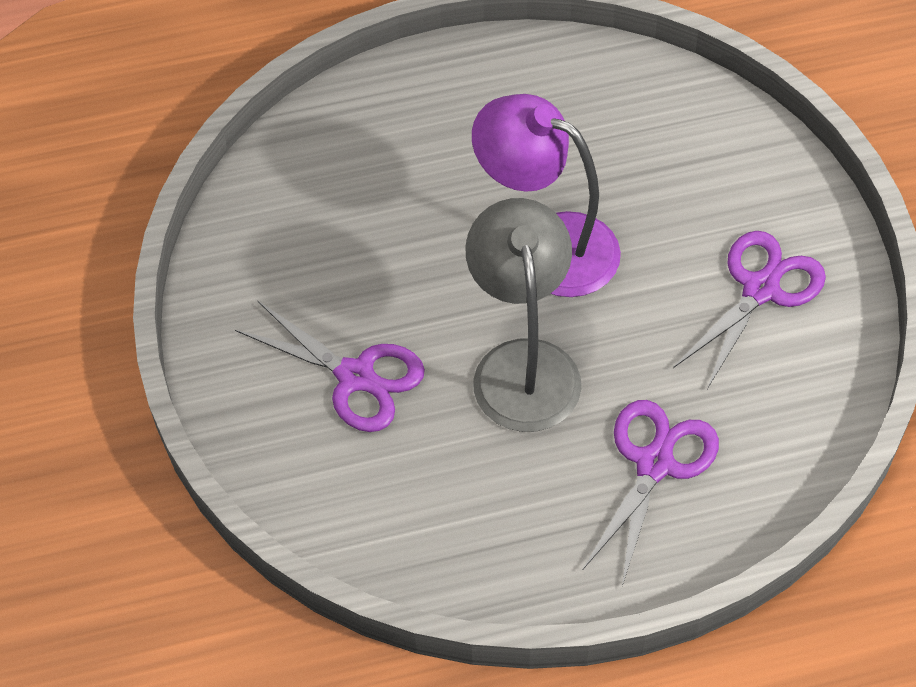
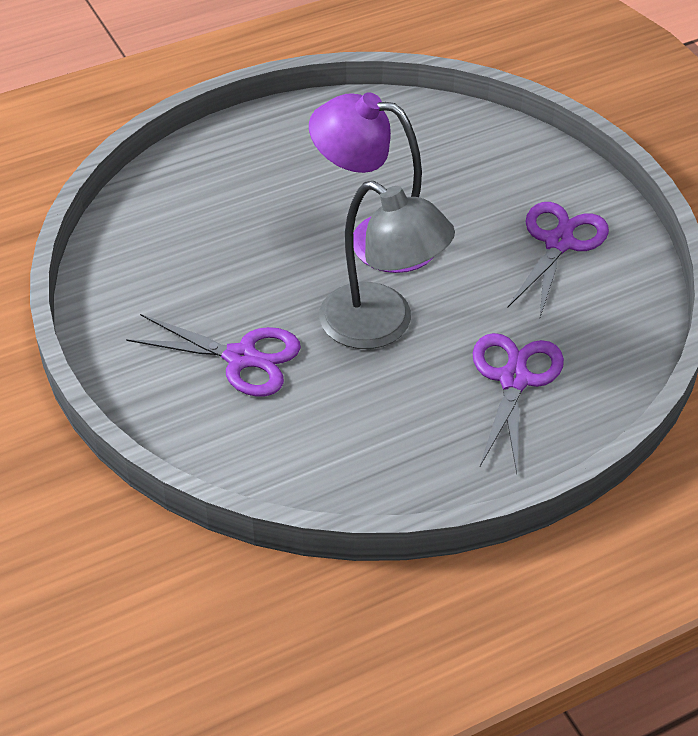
camera: 15 degrees left, 10 degrees down
(523, 364) = (381, 326): grey lamp -> grey lamp turned 150 degrees clockwise

